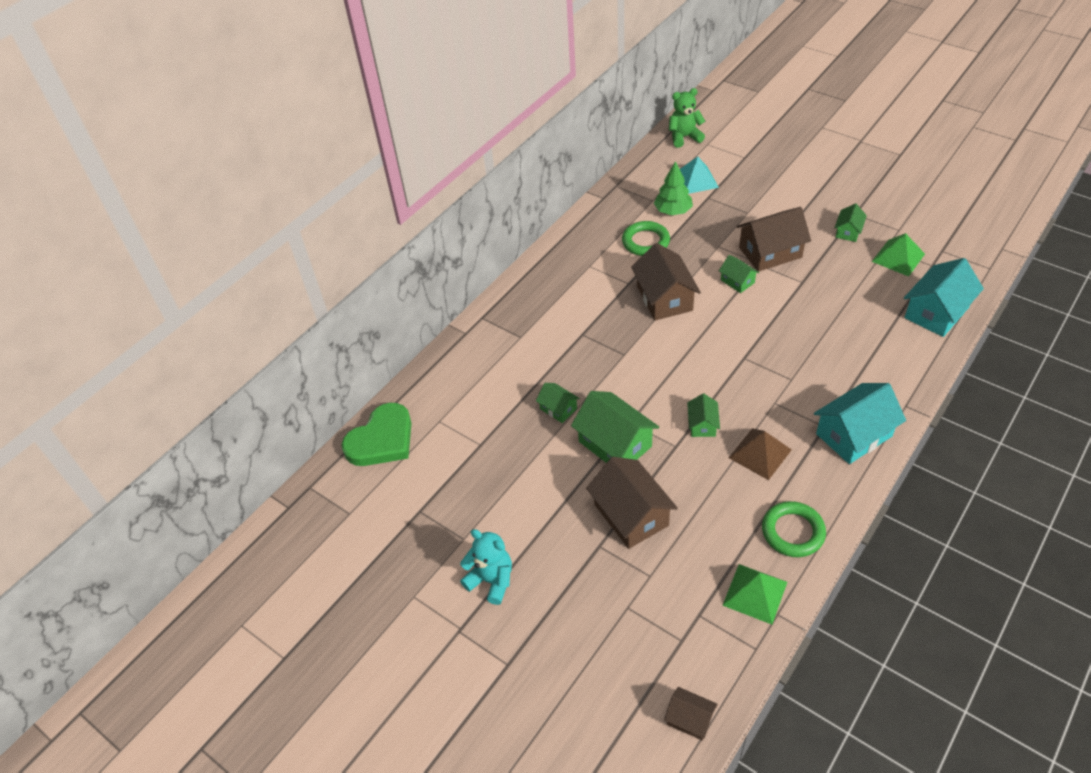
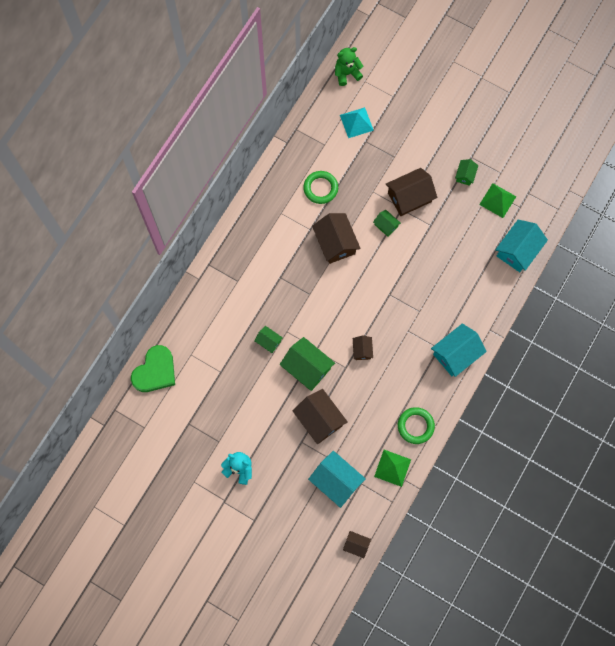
camera: 10 degrees left, 25 degrees up
(655, 609) = (336, 481): none -> turquoise house
(673, 211) = (339, 156): green tree -> none
(702, 424) = (362, 350): green house -> brown house
(760, 453) = (398, 371): brown pyramid -> none

